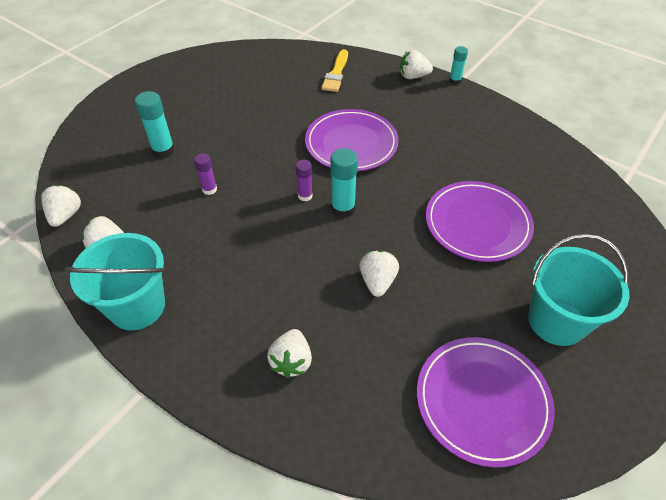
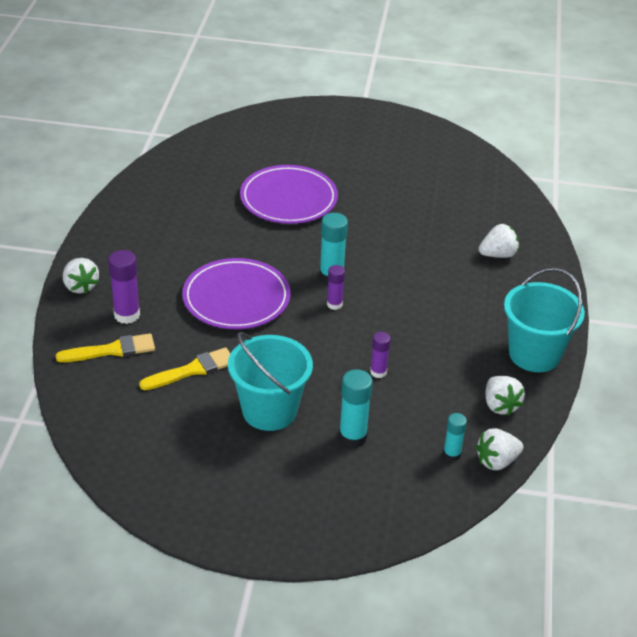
camera: 120 degrees left, 10 degrees down
(290, 100) = (192, 370): none -> yellow brush
(368, 88) = (127, 315): none -> purple glue stick
(377, 281) = (393, 235): white strawberry -> none
(455, 81) = (71, 253): turquoise glue stick -> turquoise glue stick (451, 454)
(482, 401) = (446, 169): purple plate -> none
(556, 321) = (356, 150): turquoise bucket -> turquoise bucket (269, 410)

